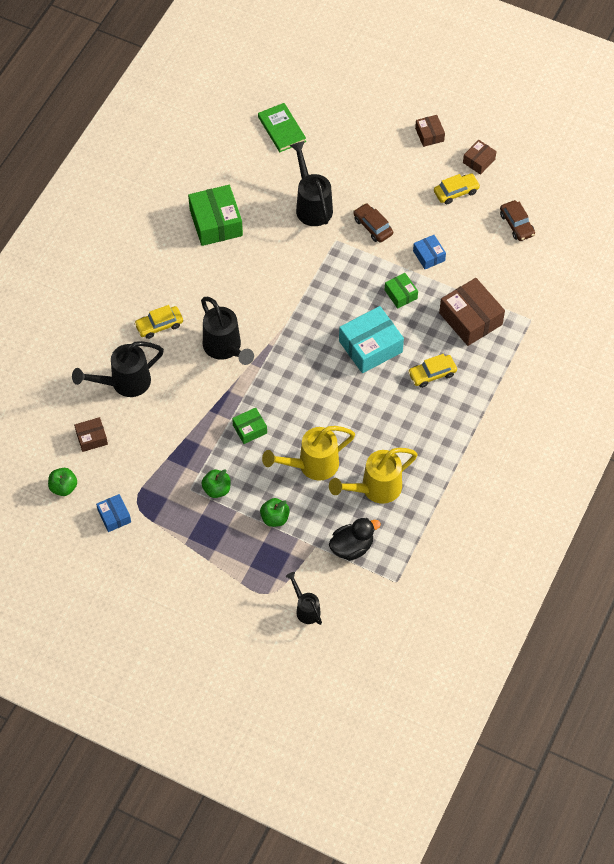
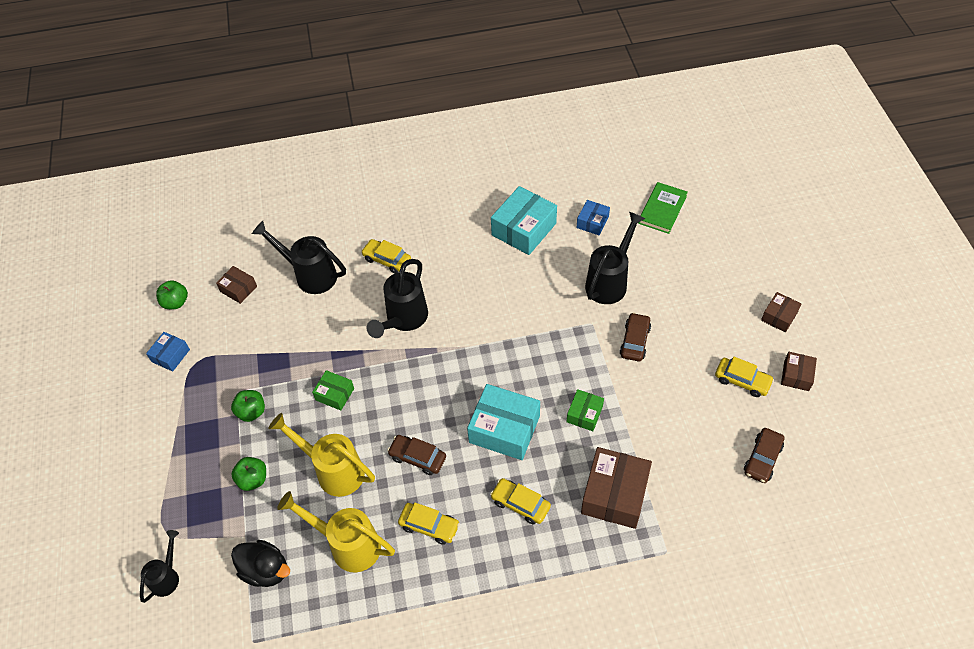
camera: 55 degrees right, 5 degrees down
(216, 222) = (524, 229): green box -> turquoise box
(346, 410) = (417, 457): none -> brown car
(402, 434) = (429, 526): none -> yellow car
(429, 256) = (649, 408): blue box -> blue box (592, 222)
(479, 161) = (796, 375): brown box -> brown box turned 75 degrees counterclockwise

